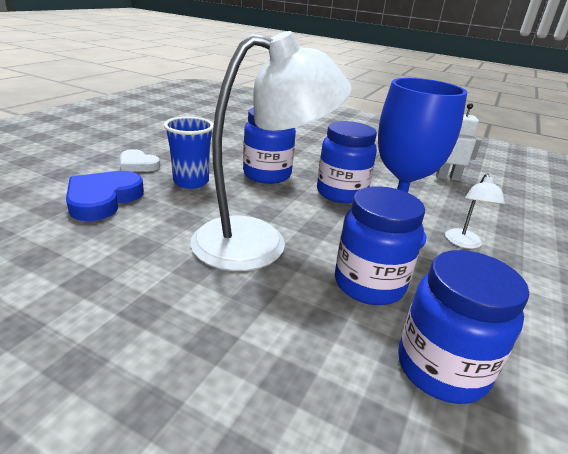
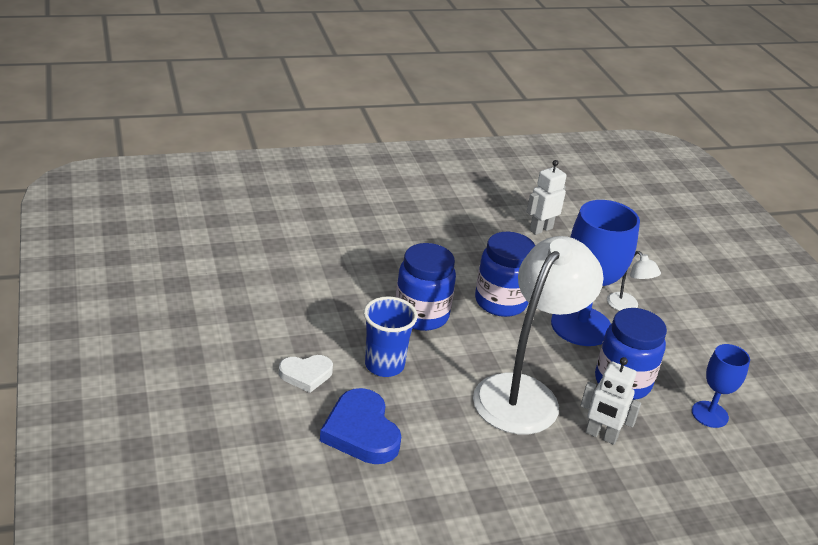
camera: 45 degrees left, 5 degrees up
(273, 306) = (601, 435): none -> white robot
(441, 368) = (709, 414): blue jar -> blue goblet

